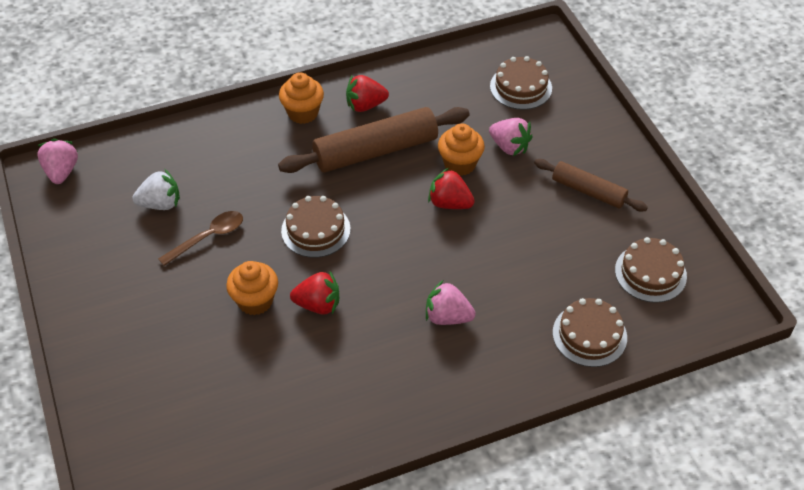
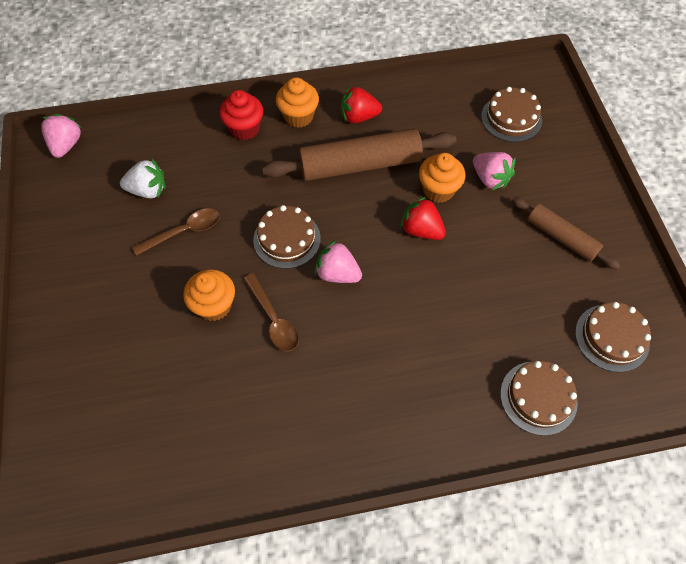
camera: 10 degrees right, 10 degrees up
(249, 132) = (244, 129): none -> red cupcake
(318, 304) = (273, 319): red strawberry -> brown spoon
(447, 317) = (397, 353): pink strawberry -> pink strawberry (337, 273)

